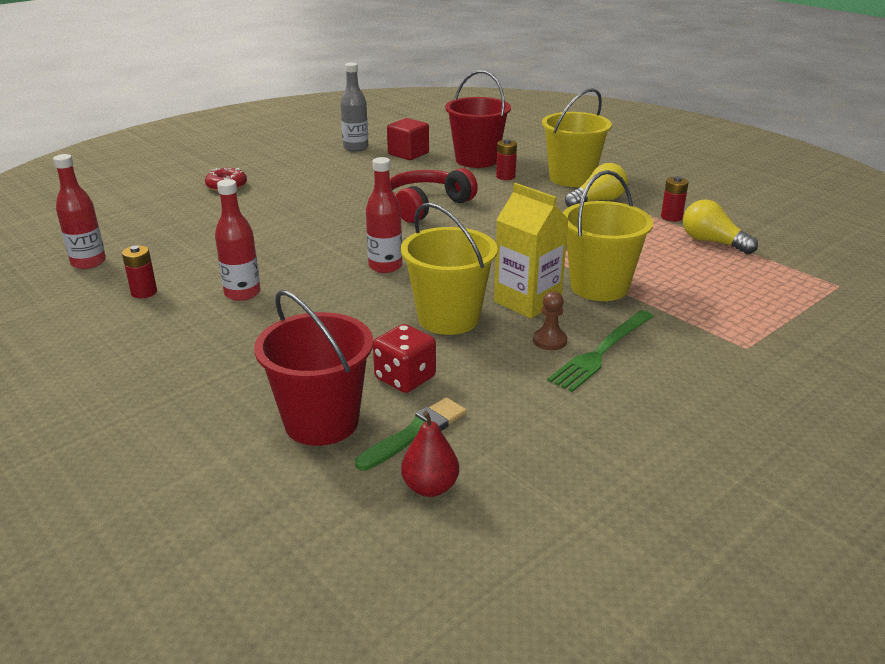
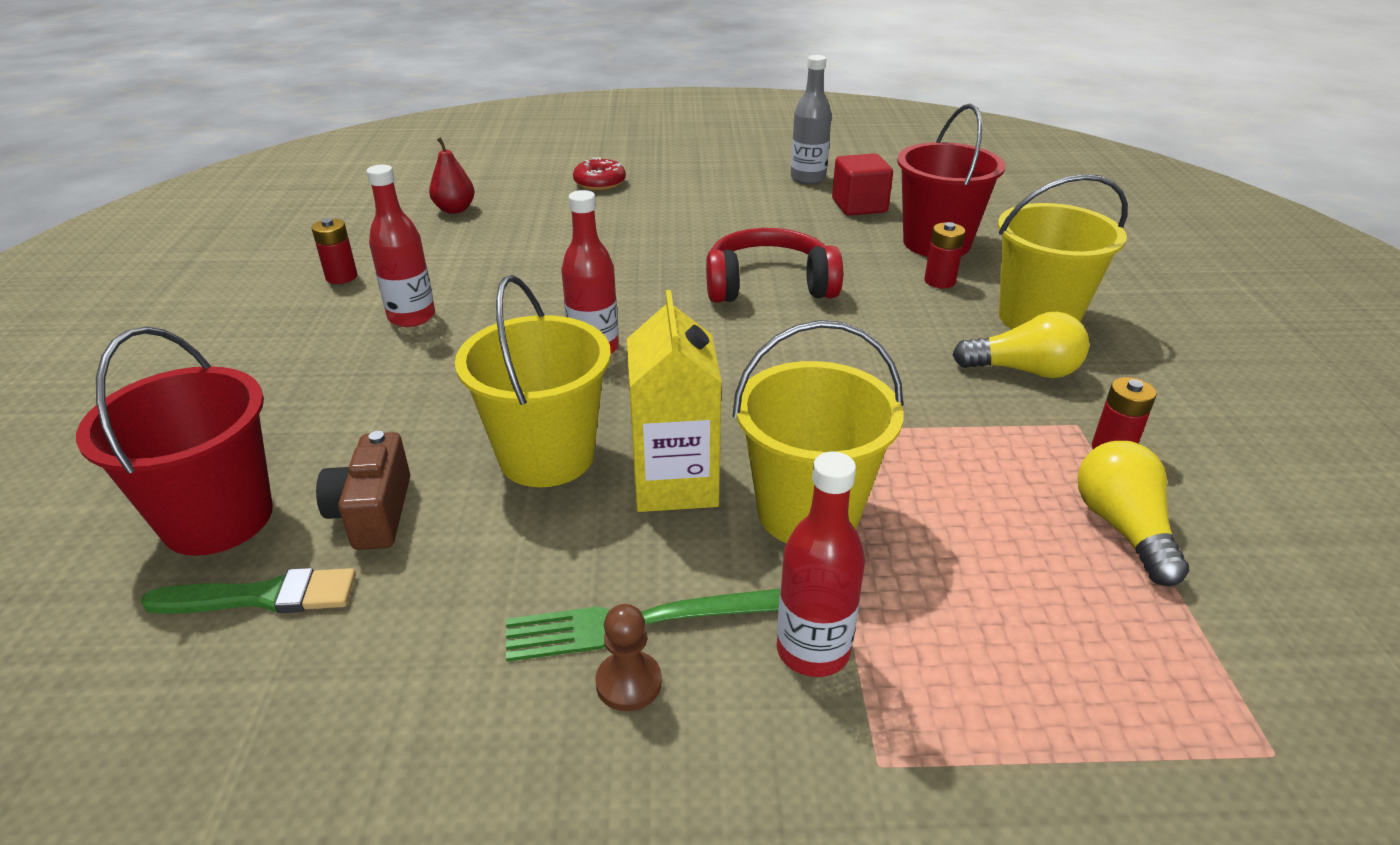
camera: 40 degrees right, 5 degrees up
(88, 262) = (356, 225): red bottle -> red bottle (813, 650)
(405, 378) = (373, 513): red dice -> brown camera
(430, 487) = (153, 685): red pear -> red pear (455, 209)
(549, 341) = (607, 561): brown pawn -> brown pawn (629, 683)

